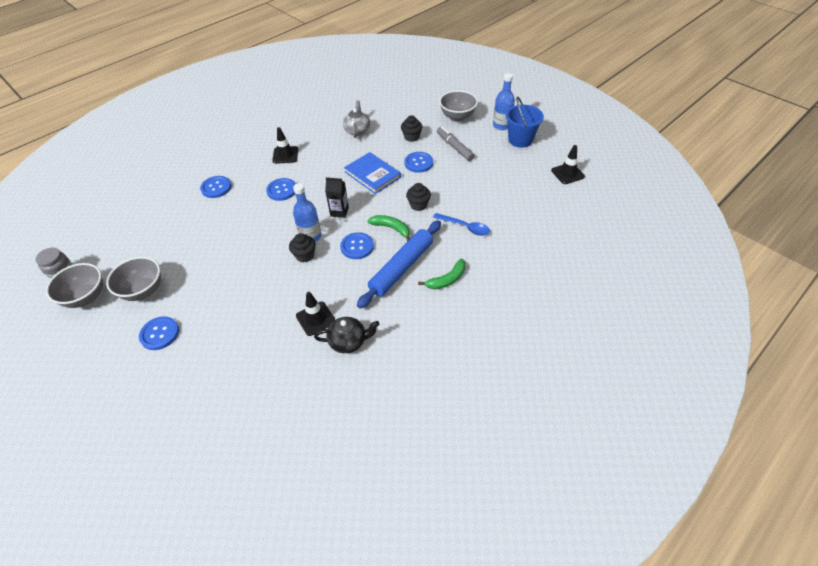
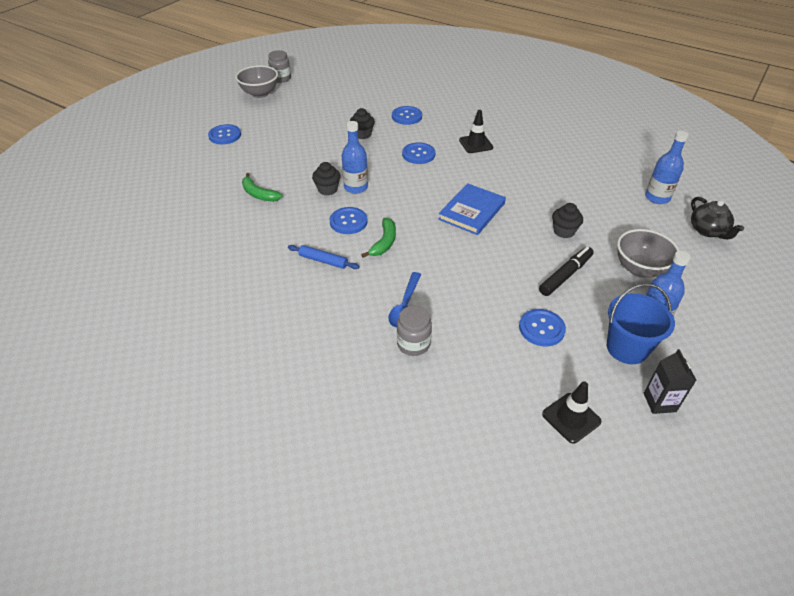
camera: 75 degrees right, 5 degrees down
(143, 291) = (269, 115): grey bowl -> none
(315, 318) = (246, 214): black traffic cone -> none
(339, 212) = (399, 199): black carton -> black carton (659, 402)
(348, 341) = (218, 240): black teapot -> black teapot (708, 231)
(357, 130) = (549, 184): grey teapot -> none
(392, 90) = (657, 197): none -> blue bottle
(402, 268) = (323, 261): blue rolling pin -> blue rolling pin, size x0.50
(418, 163) = (513, 246): blue button -> blue button (541, 328)
(418, 205) = (432, 258): black cupcake -> black cupcake (362, 134)
(447, 279) = (311, 301): green banana -> green banana (259, 194)
(454, 147) = (565, 275): grey marker -> black marker
(501, 228) = (413, 344): none -> grey jar

